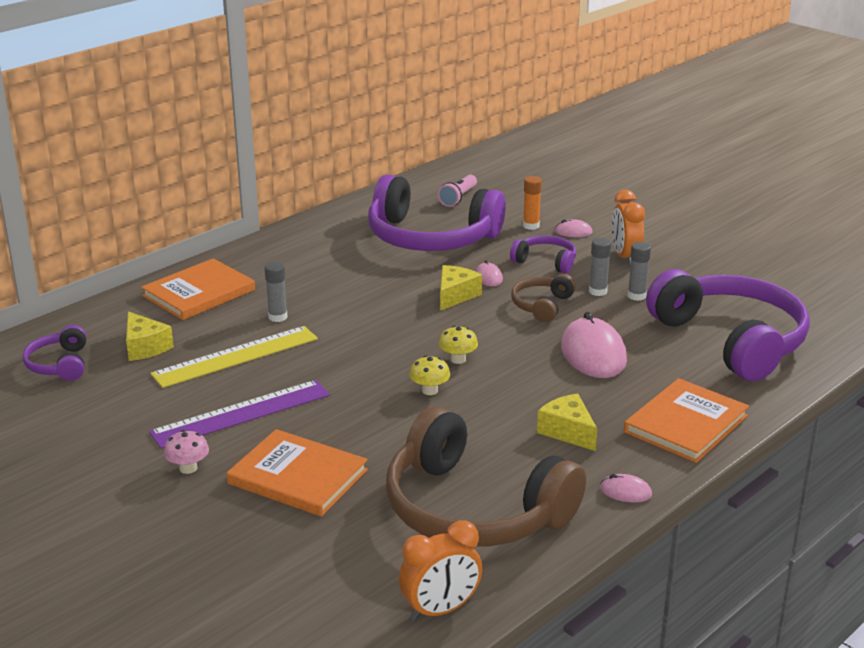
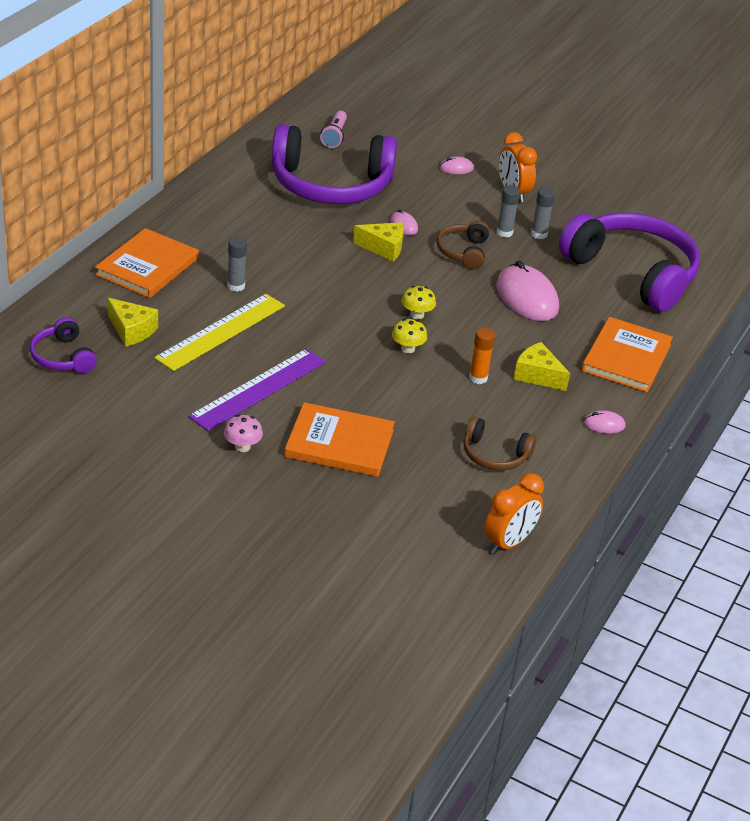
camera: 20 degrees left, 10 degrees up
(455, 295) = (383, 248): yellow cheese -> yellow cheese turned 90 degrees clockwise
(473, 509) = (494, 455): brown headphones -> brown headphones, size x0.46
(531, 226) = (415, 164): orange glue stick -> orange glue stick (478, 378)
(545, 261) = (446, 204): purple headphones -> none

